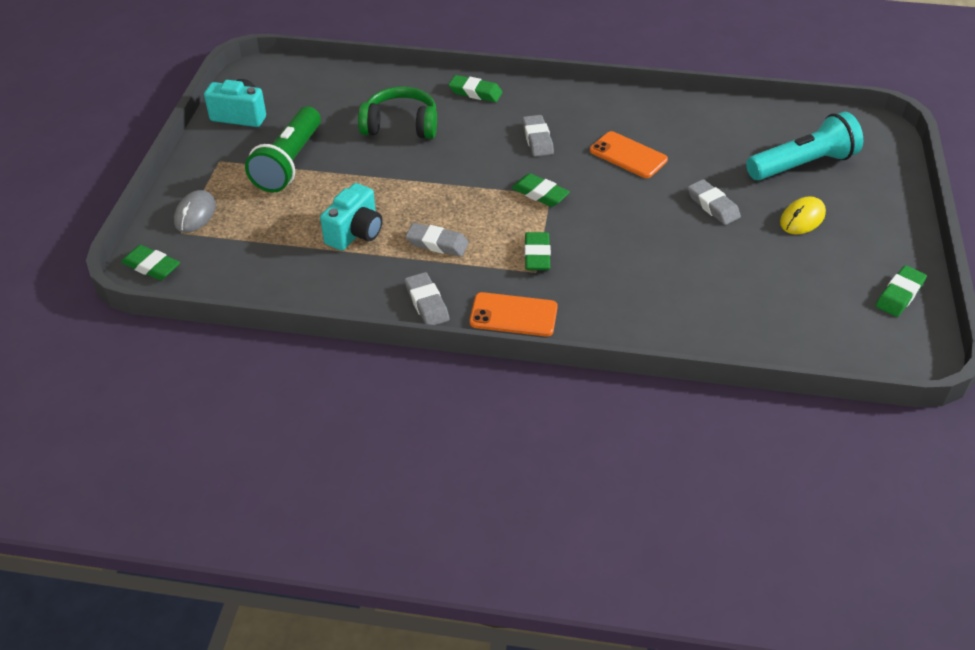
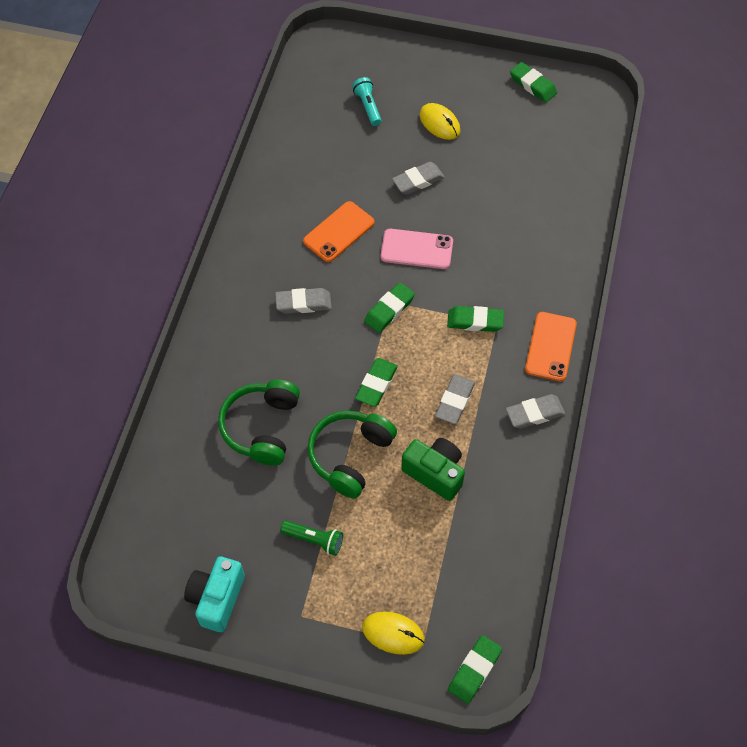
camera: 85 degrees left, 15 degrees up
(195, 214) = (393, 633): grey mouse -> yellow mouse
(289, 163) = (314, 539): green flashlight -> green flashlight, size x0.49
(355, 233) = (435, 473): turquoise camera -> green camera
(373, 178) = (350, 456): none -> green headphones
(475, 92) = (212, 352): green eraser -> green eraser (376, 384)
(620, 209) = (416, 249): none -> pink phone
(802, 164) = (367, 106): turquoise flashlight -> turquoise flashlight, size x0.49

